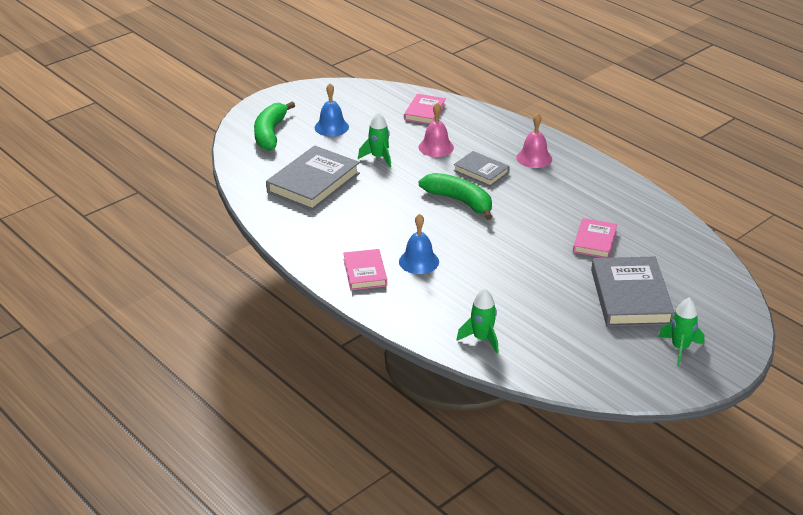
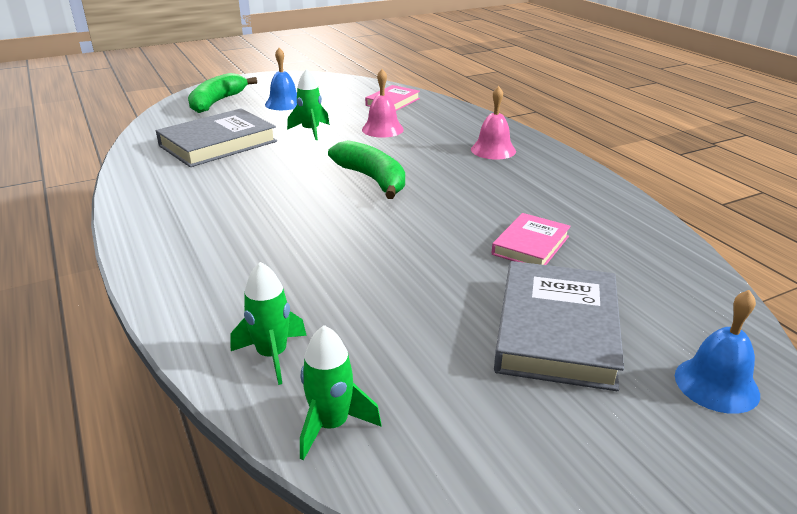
camera: 15 degrees right, 5 degrees down
(365, 272) = (185, 238): pink book -> none
(419, 261) = (267, 235): blue bell -> blue bell (716, 384)
(481, 171) = (419, 155): grey book -> none
(680, 348) = (622, 440): green rocket -> green rocket (331, 425)

